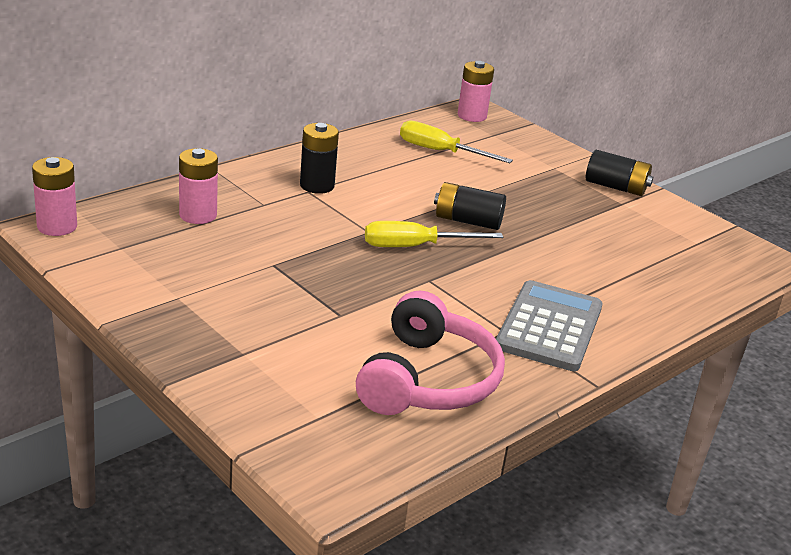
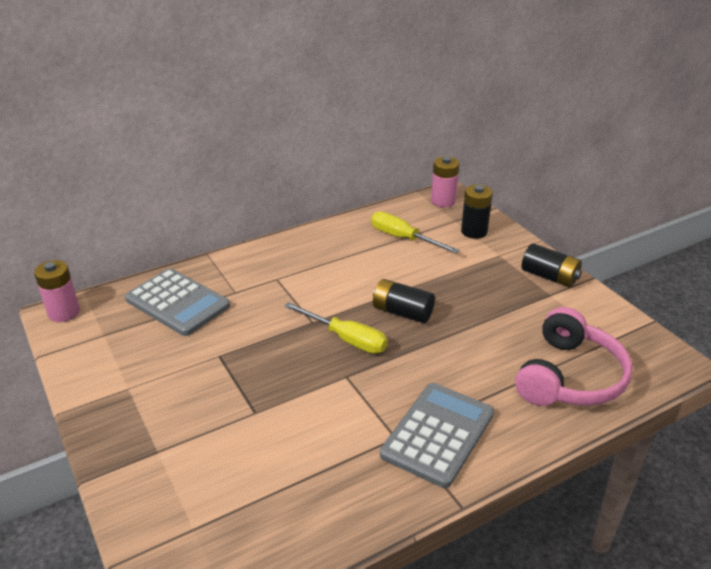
camera: 15 degrees right, 5 degrees up
(198, 215) = (177, 303): pink battery -> grey calculator
(317, 186) = (286, 273): black battery -> black battery (474, 231)
(415, 246) = (346, 339): yellow screwdriver -> yellow screwdriver turned 150 degrees counterclockwise
(427, 380) = (305, 490): pink headphones -> pink headphones (569, 377)

